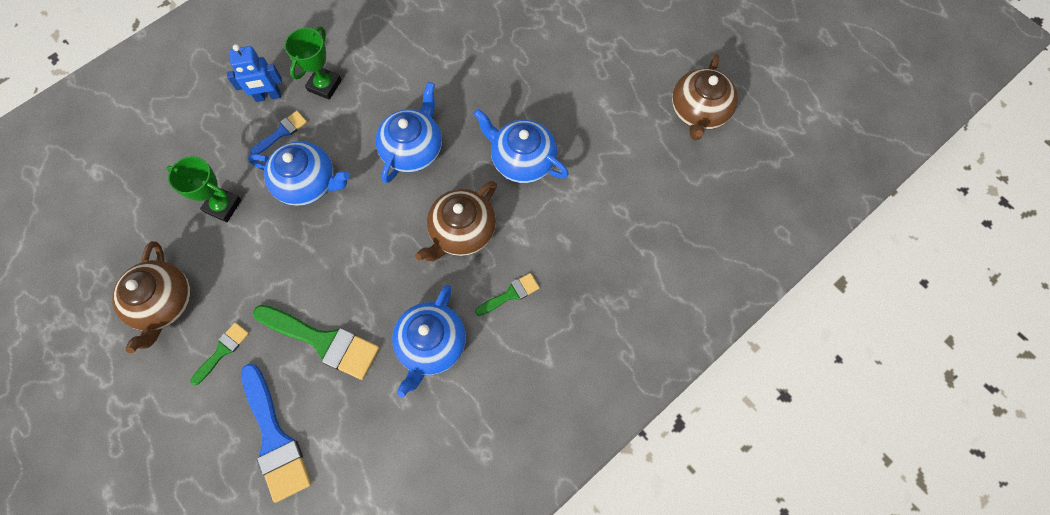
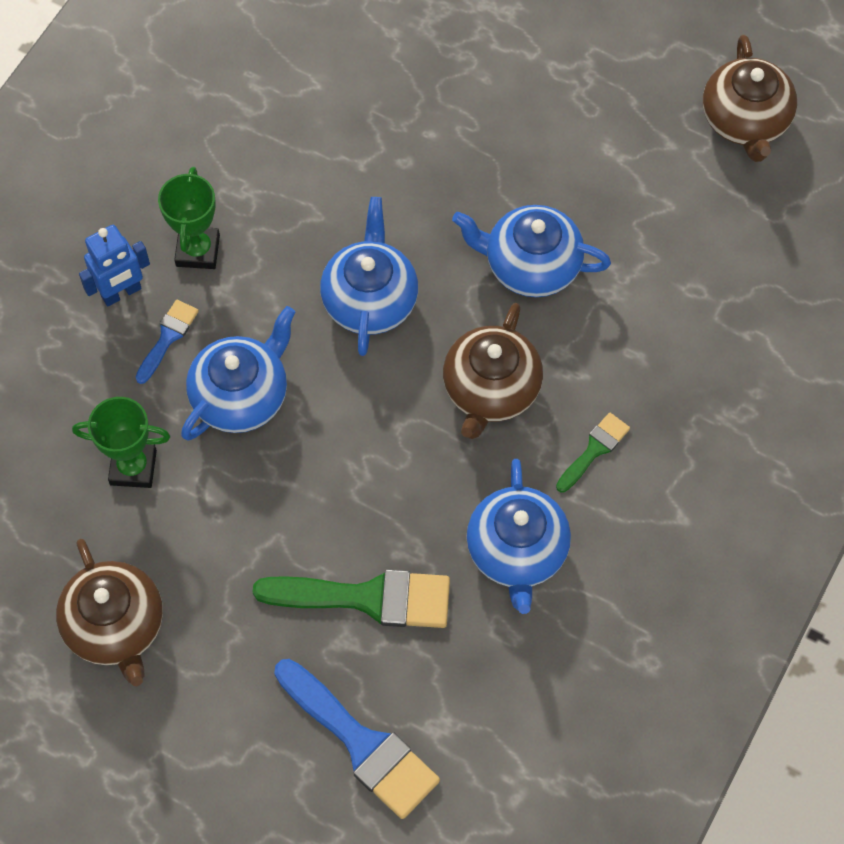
camera: 20 degrees left, 5 degrees down
(222, 351) = (232, 658): green brush -> none
(308, 183) = (241, 395): blue teapot -> blue teapot turned 45 degrees counterclockwise

